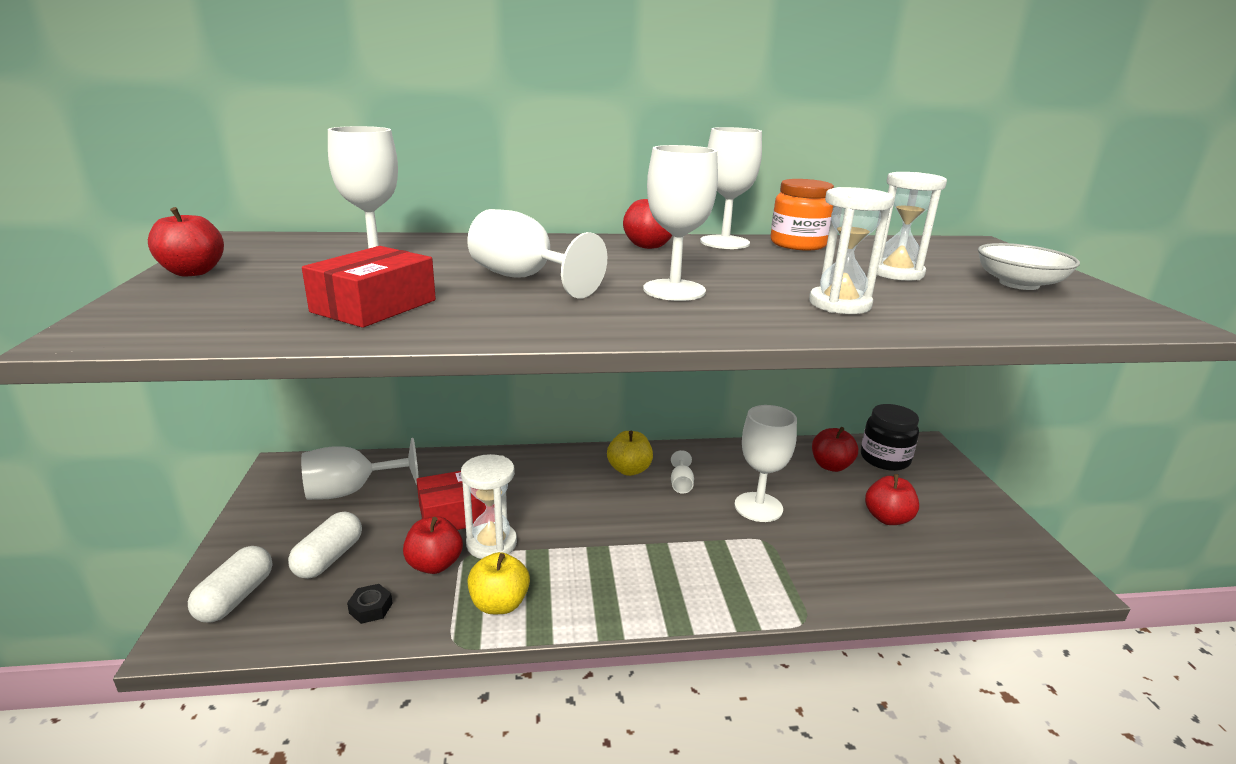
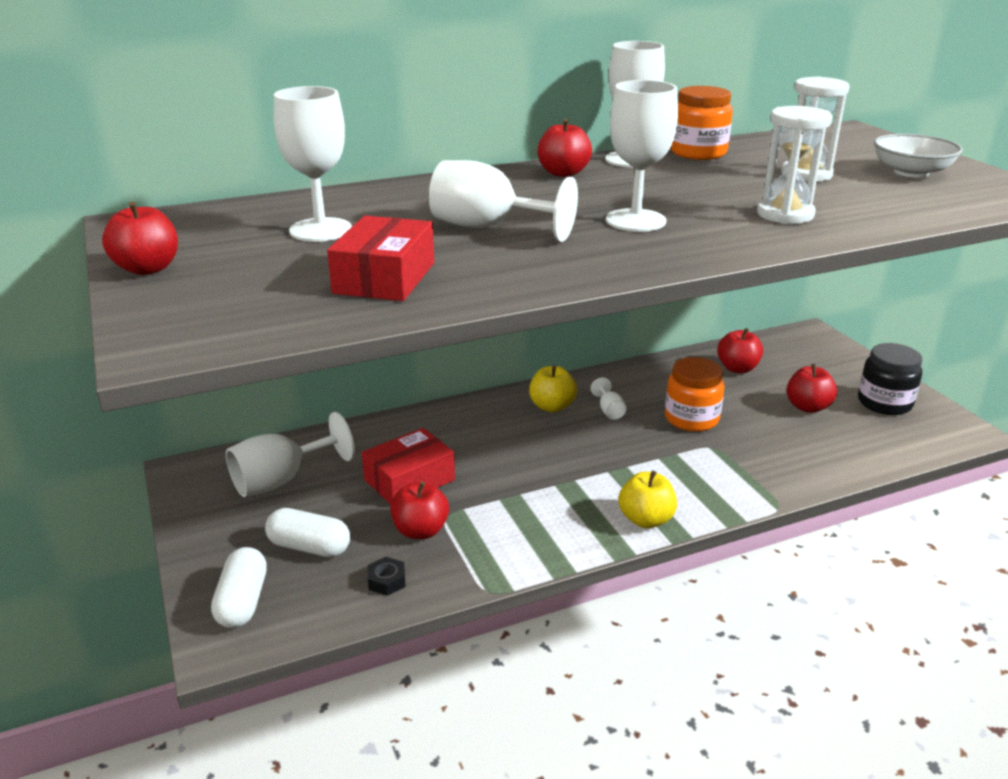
camera: 15 degrees left, 5 degrees up
(329, 558) = (309, 547): white capsule -> white capsule turned 75 degrees counterclockwise
(491, 544) = (463, 501): white hourglass -> none
(499, 604) = (506, 551): yellow apple -> yellow apple (646, 519)
(758, 507) = (691, 419): white goblet -> orange jar
(885, 459) = (782, 353): black jar -> black jar (884, 403)

